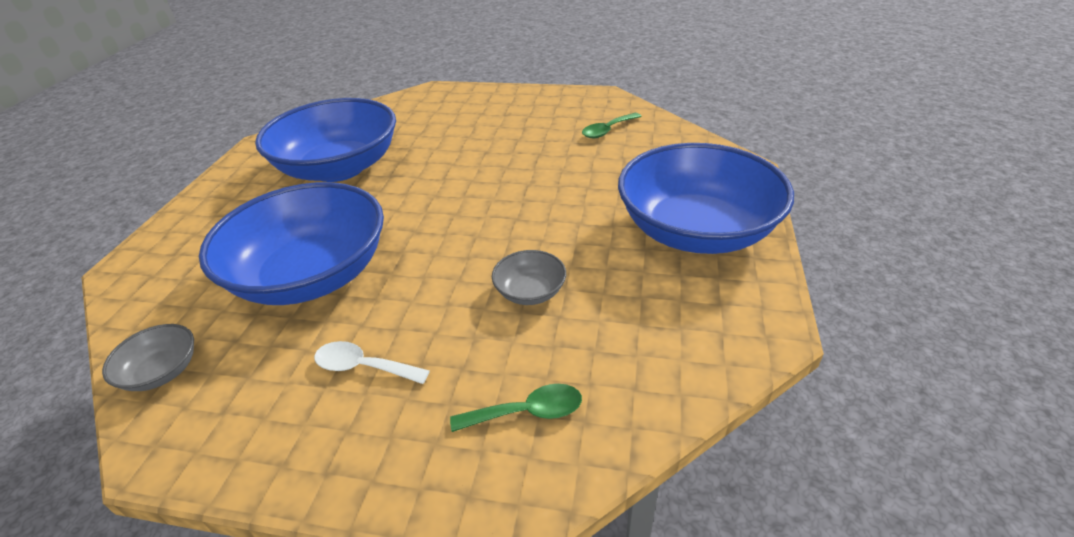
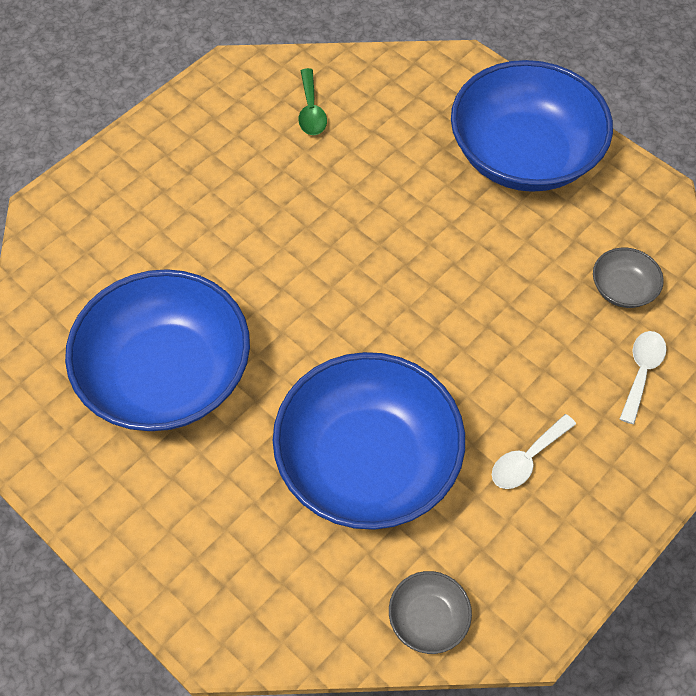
camera: 60 degrees left, 20 degrees up
(527, 412) = (641, 371): green spoon -> white spoon
(530, 291) = (517, 306): grey bowl -> grey bowl (622, 289)

